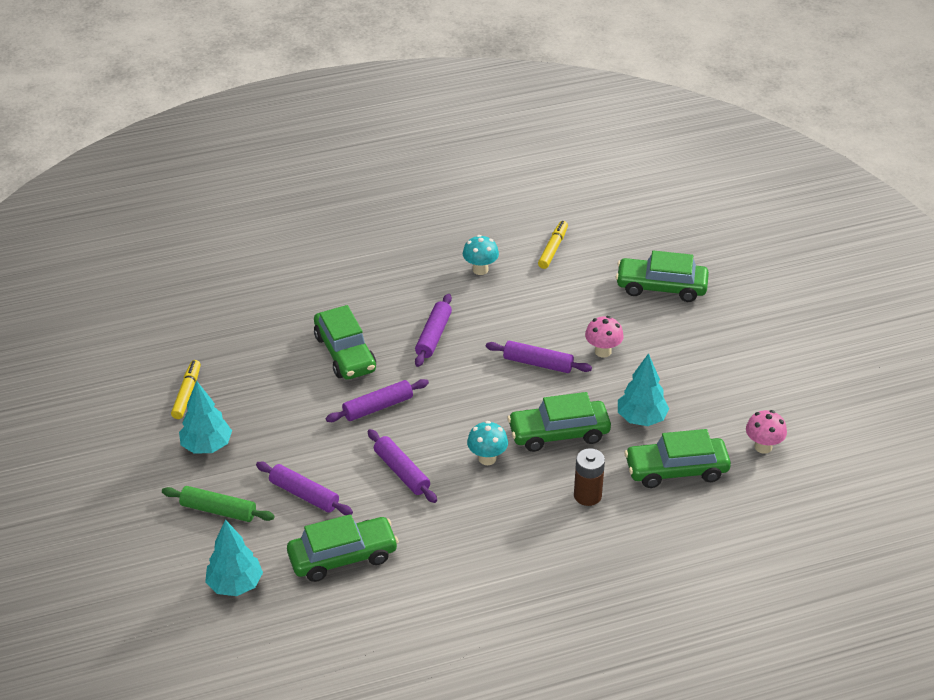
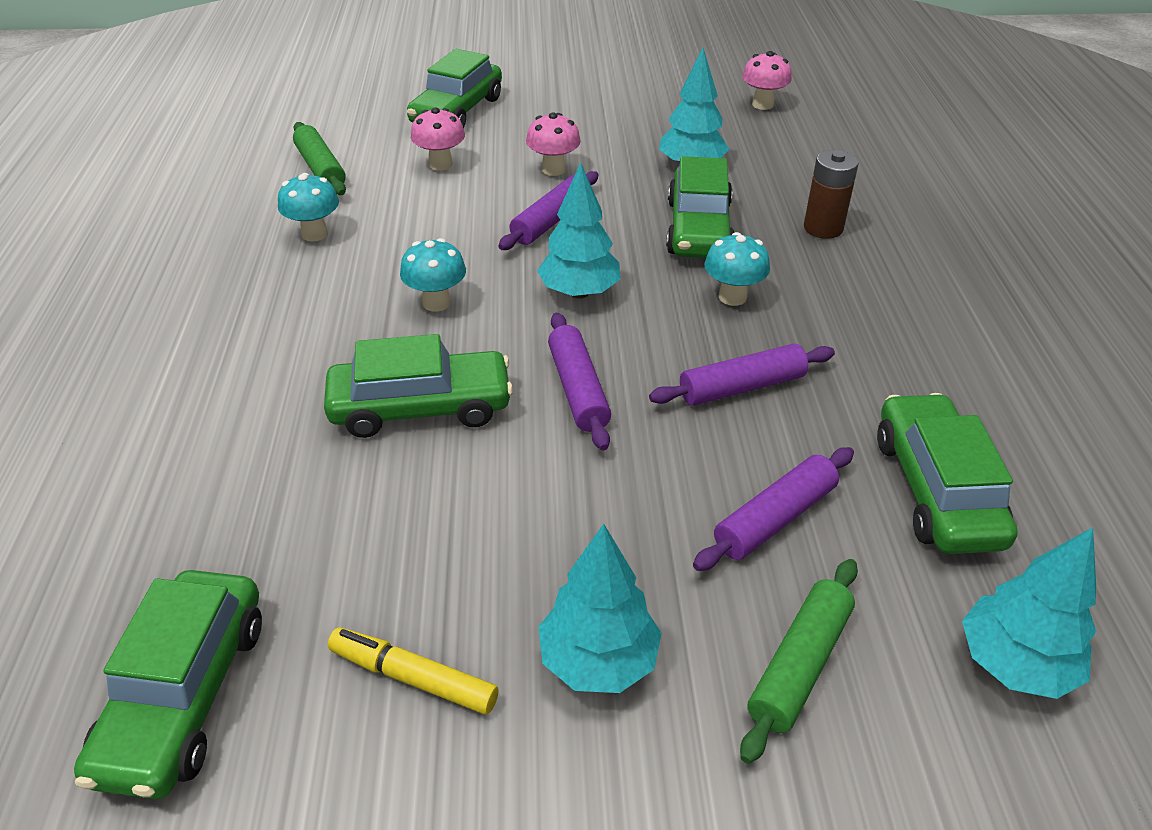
camera: 75 degrees left, 0 degrees up
(433, 336) = (436, 303): purple rolling pin -> turquoise mushroom
(465, 391) = (579, 292): none -> turquoise tree
(553, 249) = (320, 168): yellow marker -> green rolling pin
(584, 298) = (440, 164): none -> pink mushroom
(676, 470) = (788, 161): green car -> green car (184, 696)

